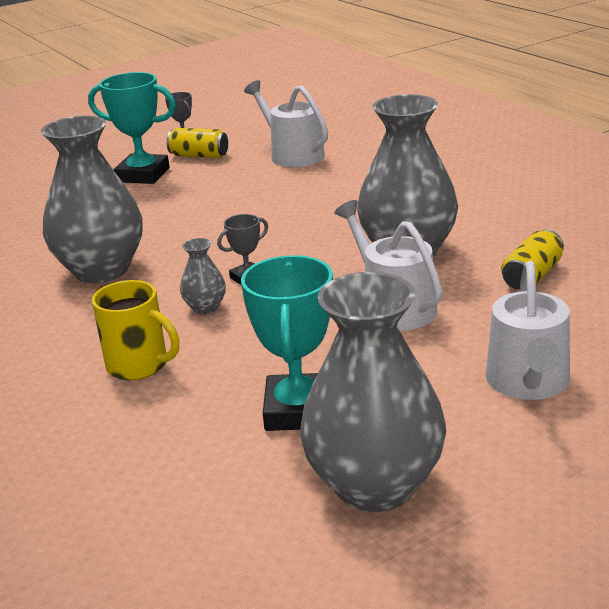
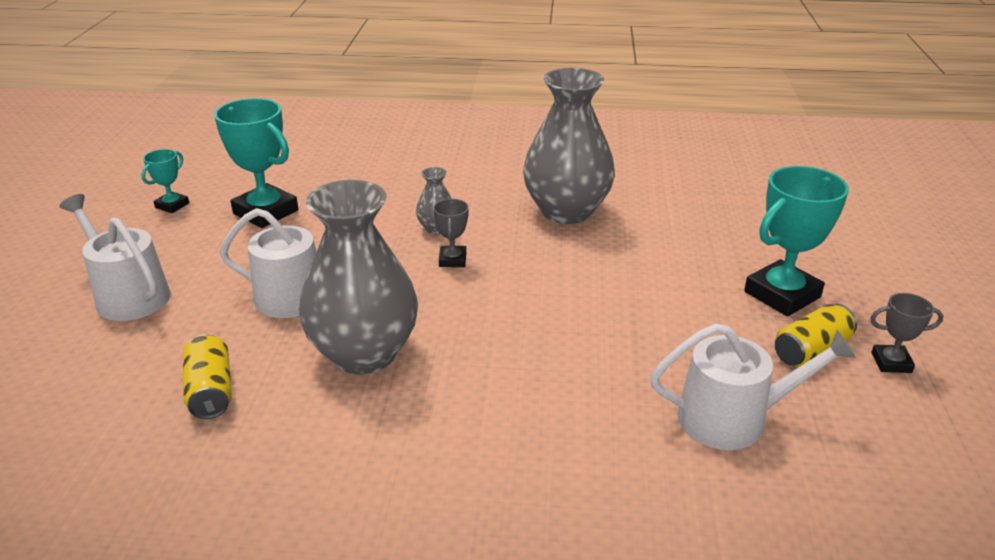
camera: 125 degrees right, 5 degrees up
(139, 365) = (403, 185): yellow mug -> none
(375, 485) = (172, 205): grey vase -> turquoise trophy

